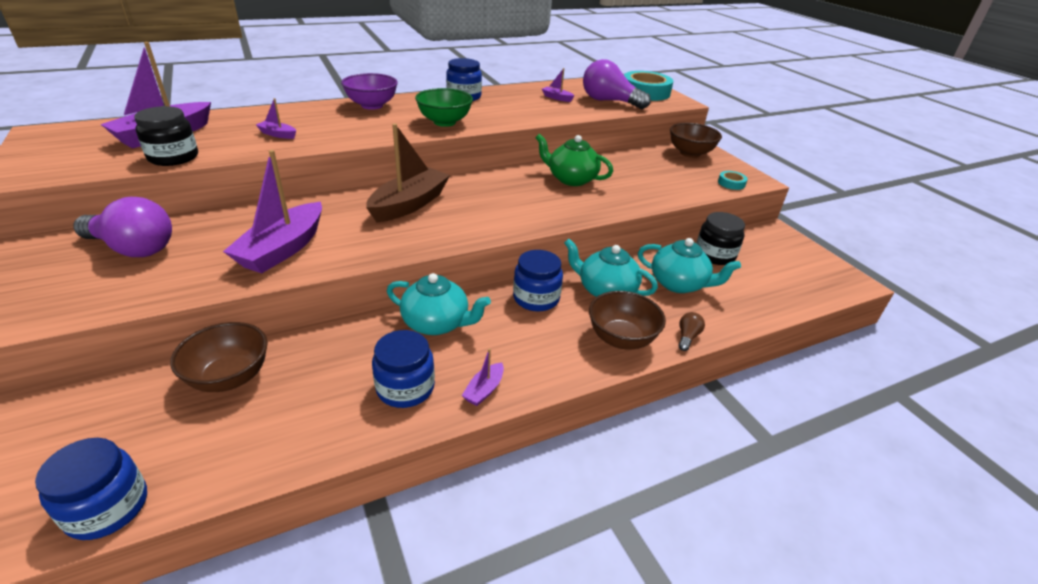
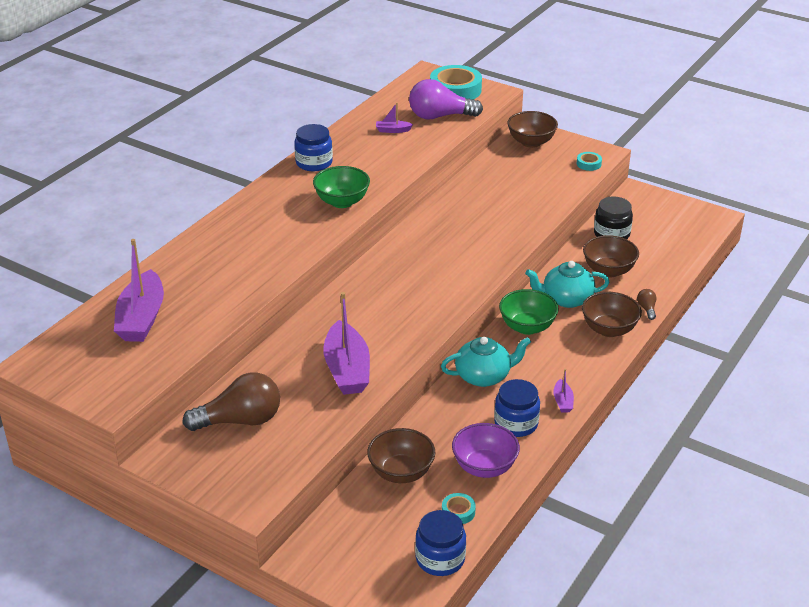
camera: 30 degrees left, 0 degrees up
(133, 248) = (240, 420): purple light bulb -> brown light bulb
(173, 157) = (194, 334): black jar -> none
(212, 457) = (458, 511): none -> turquoise tape
(278, 134) = (232, 275): purple boat -> none
(372, 105) = (253, 209): purple bowl -> purple bowl (484, 467)
(409, 204) = (381, 292): brown boat -> none
(536, 298) = (527, 327): blue jar -> green bowl
(571, 179) = (470, 212): green teapot -> none
(679, 284) = (608, 271): turquoise teapot -> brown bowl

